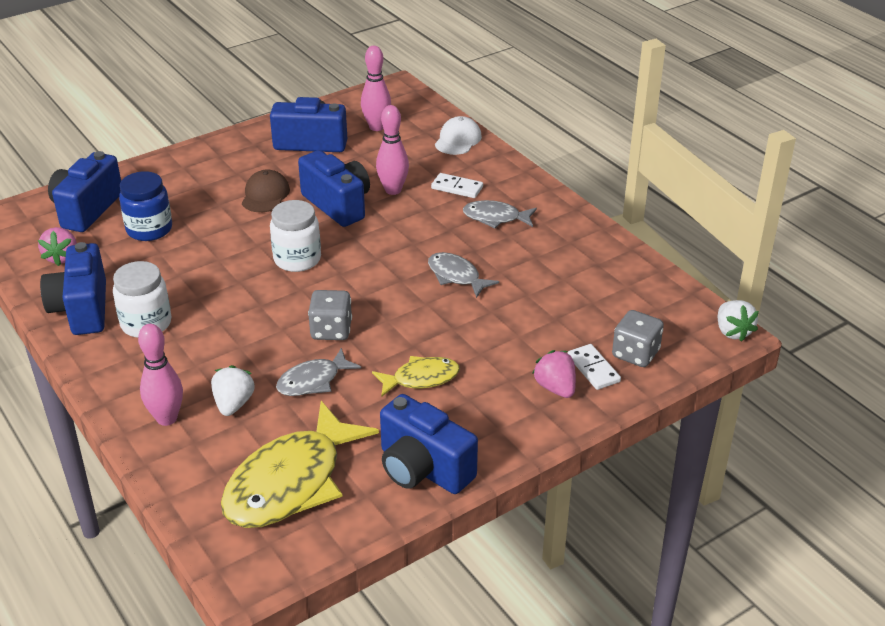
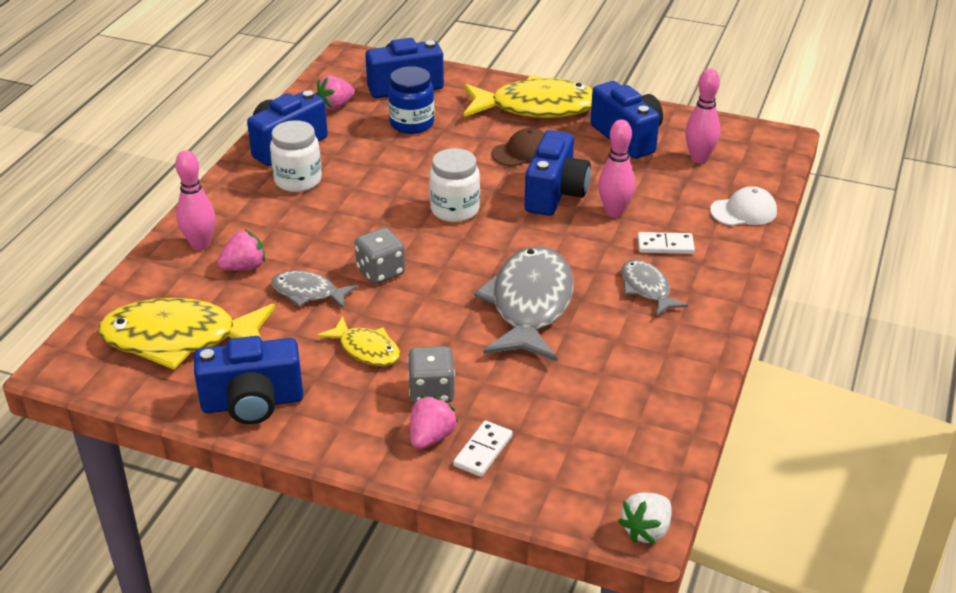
camera: 55 degrees right, 0 degrees up
(215, 162) = (536, 107): none -> yellow fish
(233, 404) = (244, 267): white strawberry -> pink strawberry
(423, 469) = (252, 403): blue camera -> blue camera turned 105 degrees counterclockwise
(456, 276) = (530, 305): grey fish -> grey fish, size x1.93
(457, 188) = (665, 245): white domino -> white domino turned 75 degrees counterclockwise
(635, 354) = (535, 471): grey dice -> grey dice (431, 391)

